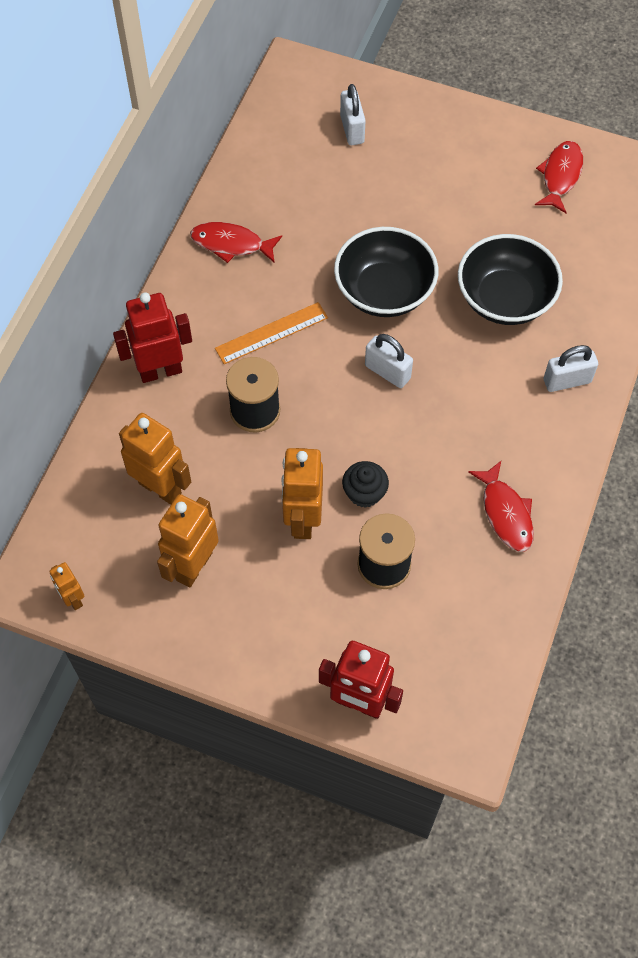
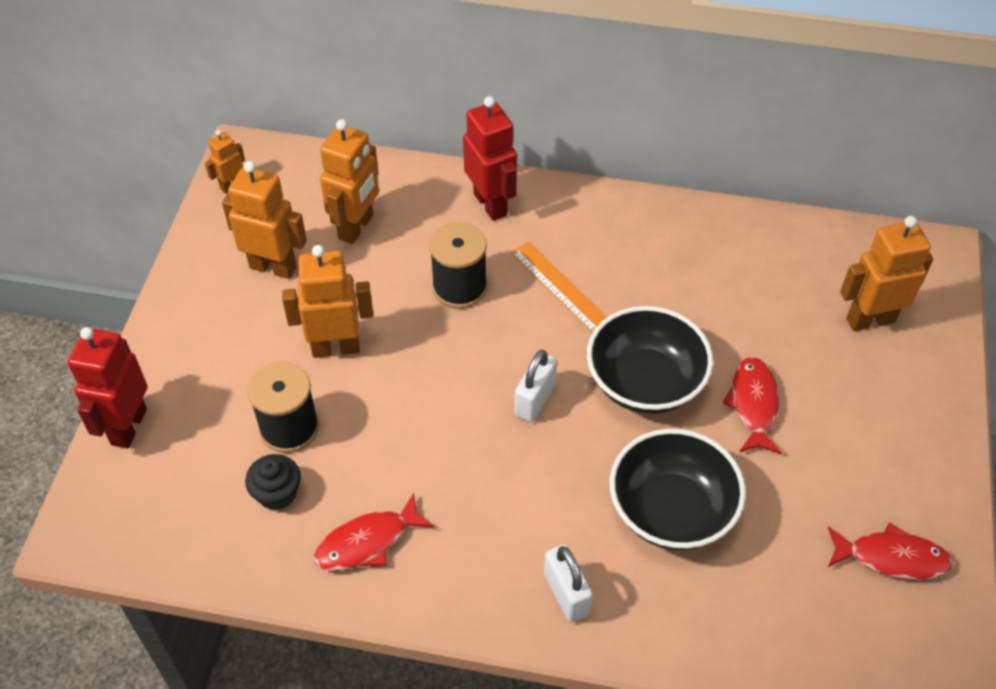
camera: 80 degrees right, 10 degrees down
(231, 244) = (665, 235): red fish -> red fish (753, 404)
(352, 129) = (870, 320): white padlock -> orange robot
(364, 493) = (375, 398): black cupcake -> black cupcake (277, 493)

